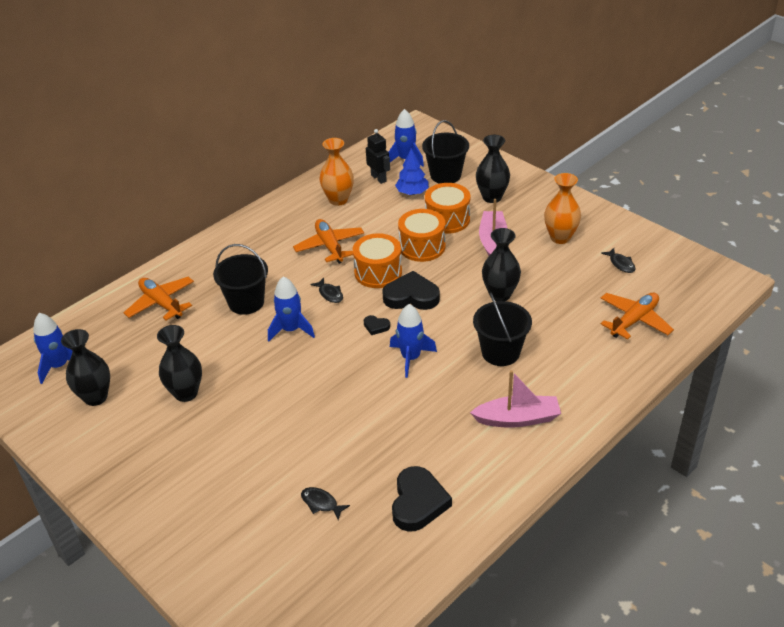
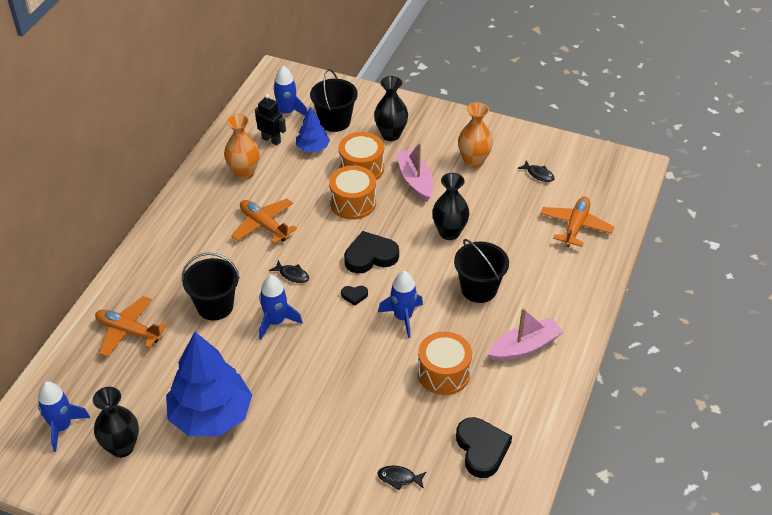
camera: 25 degrees left, 5 degrees up
(186, 393) = (211, 415): black vase -> blue tree
(378, 272) = (326, 240): orange drum -> orange drum (444, 373)

